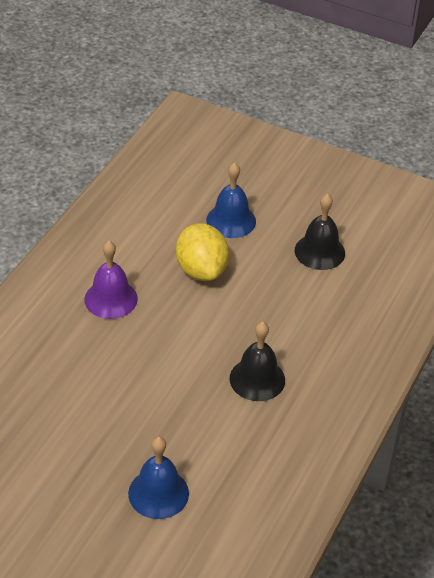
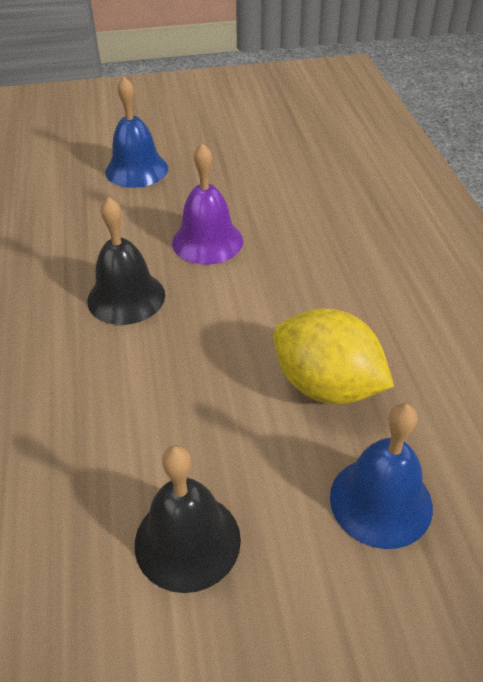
camera: 145 degrees right, 0 degrees up
(111, 299) = (380, 286): purple bell -> purple bell (207, 241)

